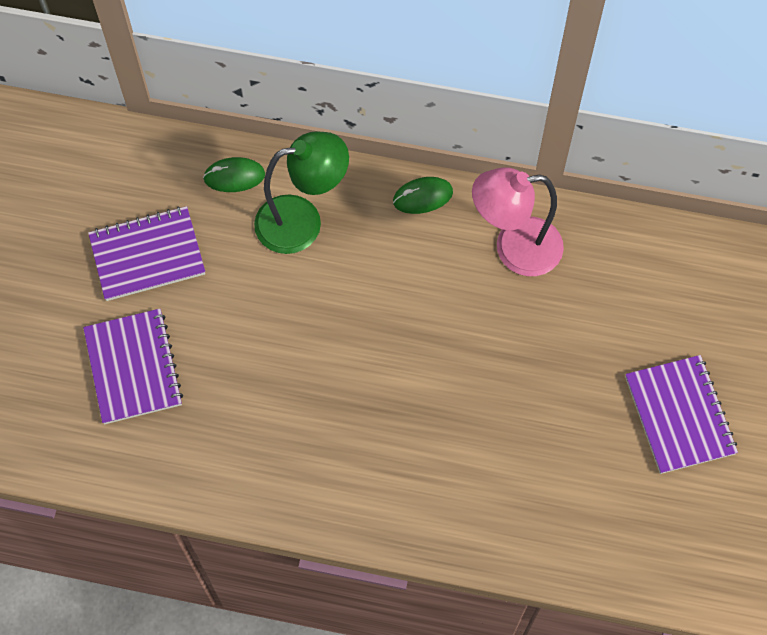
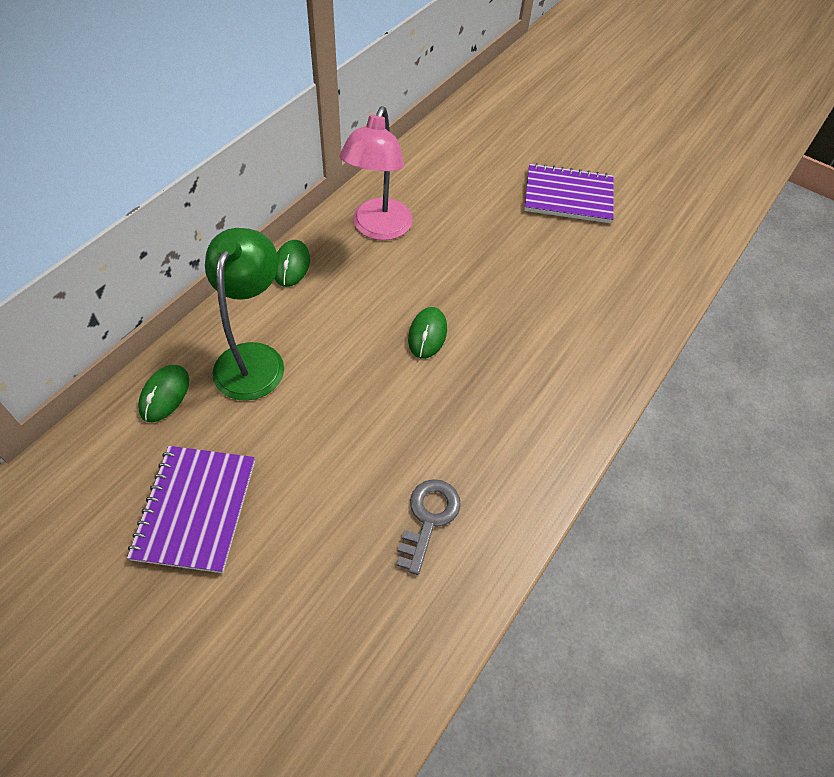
camera: 70 degrees left, 10 degrees down
(133, 367) = (319, 574): purple notebook -> none
(214, 426) = (428, 518): none -> grey key
(402, 349) = (427, 334): none -> green mouse

